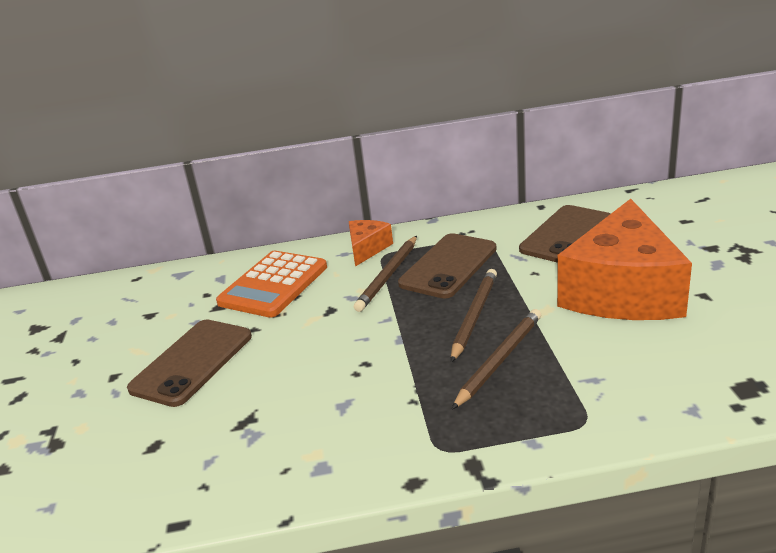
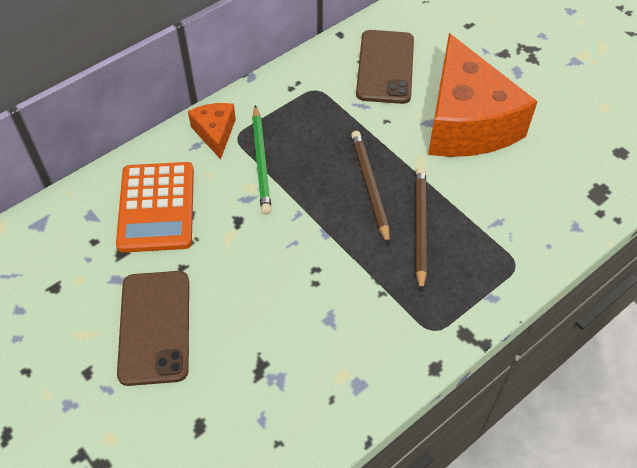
camera: 35 degrees left, 25 degrees up
(388, 275) = (261, 161): brown pencil -> green pencil
(448, 266) = (308, 134): brown phone -> none

